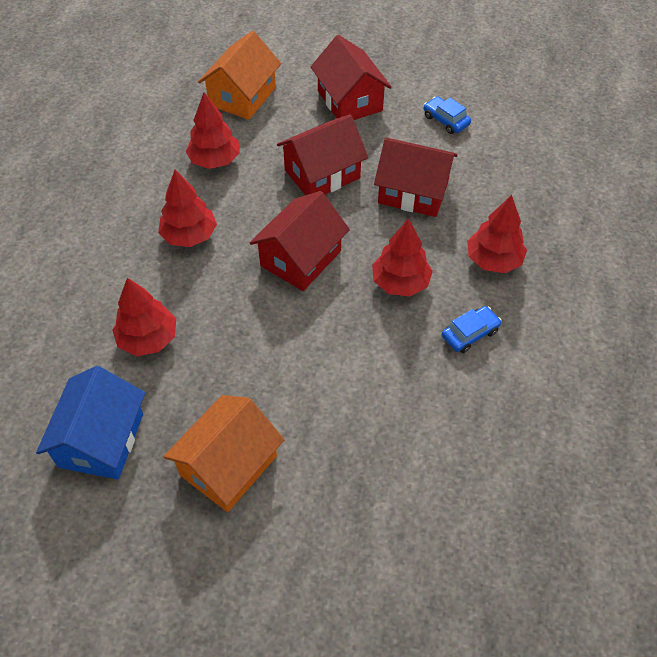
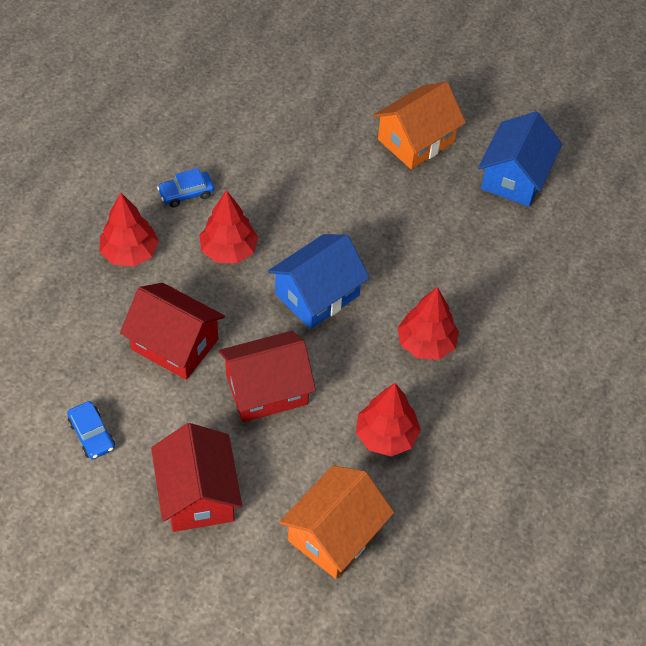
camera: 170 degrees left, 0 degrees up
(148, 339) = (474, 248): red tree -> none
(300, 258) = (317, 295): red house -> blue house

